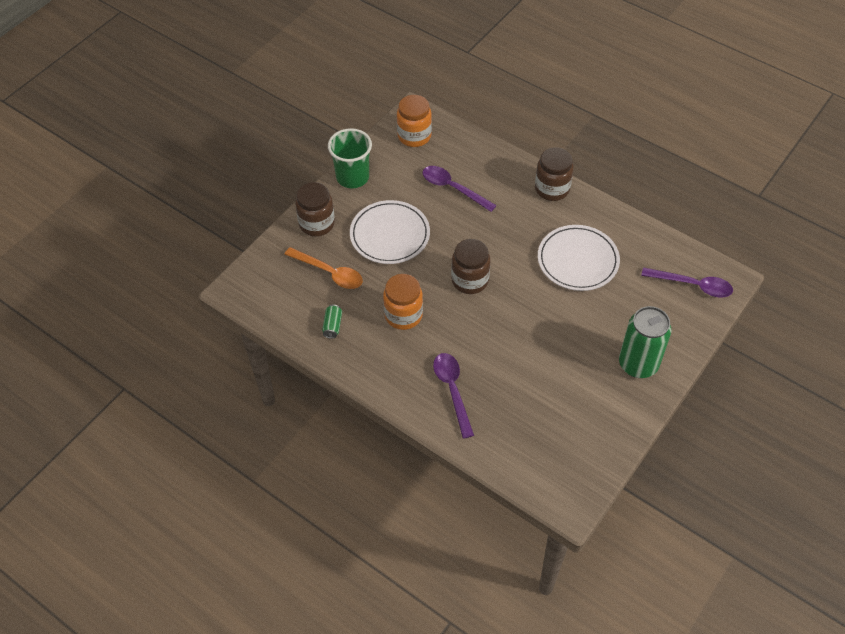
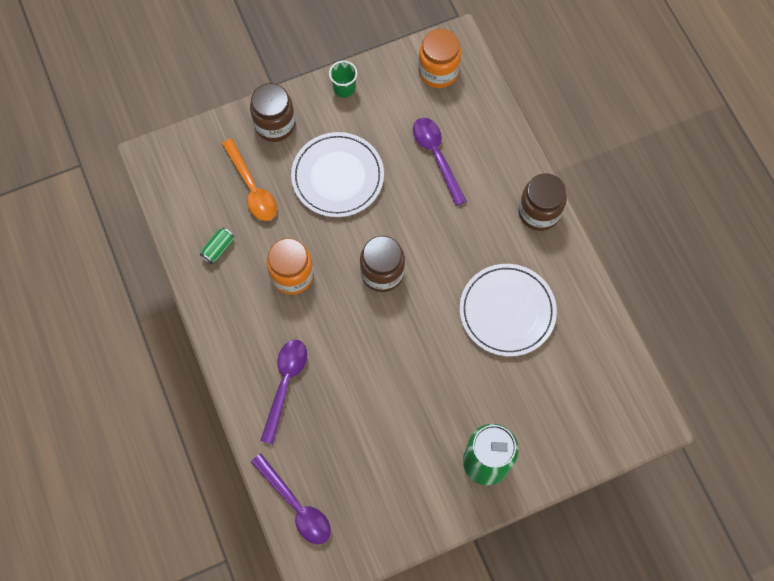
camera: 30 degrees right, 15 degrees up
(352, 177) = (344, 88): green cup -> green cup, size x0.56
(692, 285) = (607, 407): purple spoon -> purple spoon (296, 505)

